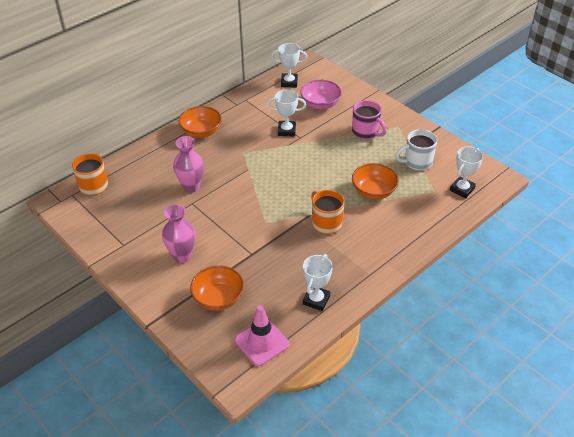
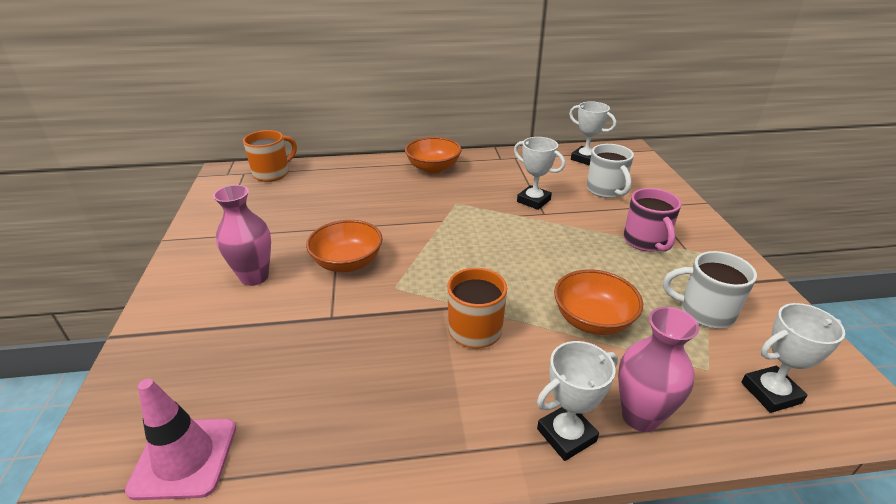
camera: 35 degrees right, 10 degrees down
(191, 187) = (359, 212): pink vase -> pink vase (640, 416)
(218, 298) = (222, 351): orange bowl -> orange bowl (347, 263)
(316, 300) = (337, 439): white trophy -> white trophy (566, 435)
(320, 104) = (606, 190): pink bowl -> white mug

